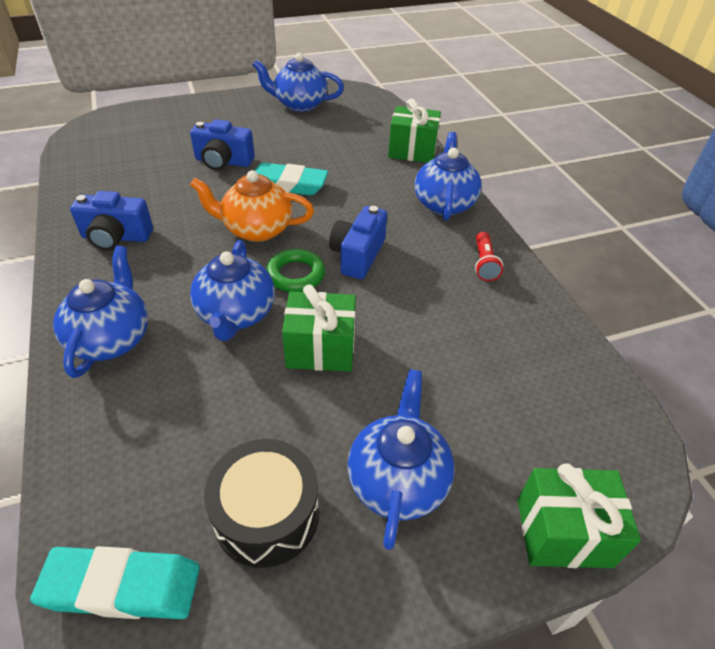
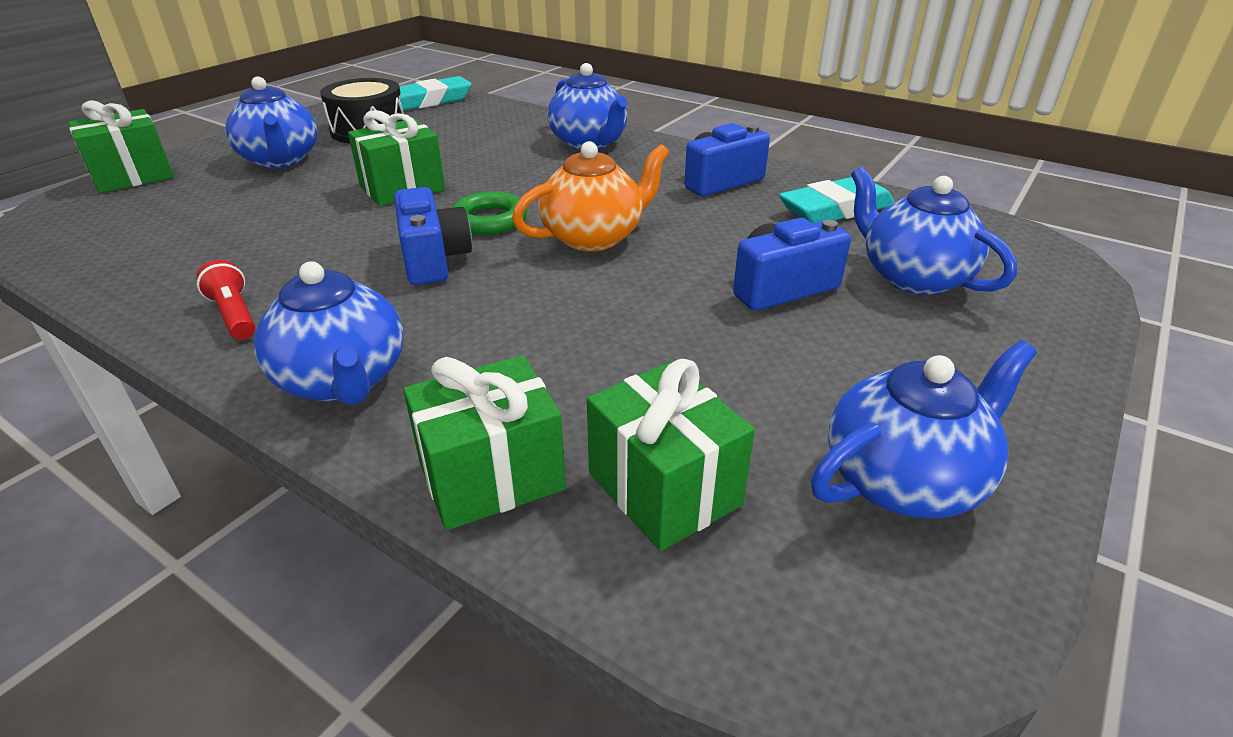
camera: 145 degrees right, 10 degrees down
(236, 314) = (510, 181): blue teapot -> blue teapot (912, 277)
(287, 184) = (638, 298): turquoise eraser -> turquoise eraser (835, 209)
(365, 128) = (664, 489): none -> green gift

